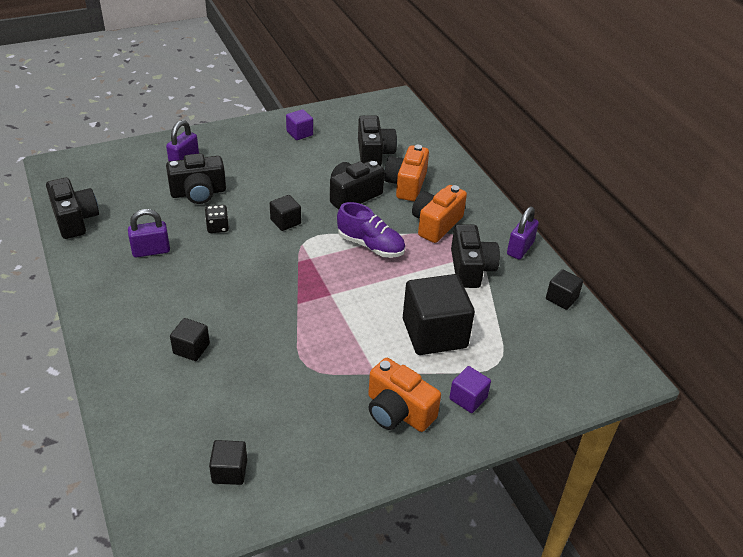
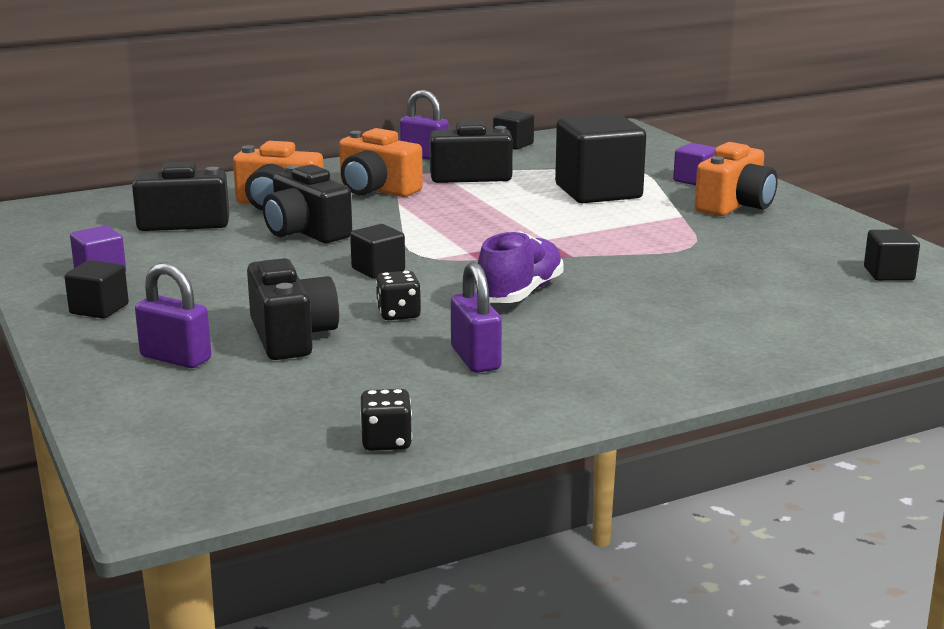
camera: 90 degrees left, 20 degrees down
(75, 219) = (386, 441): black camera -> black dice
(191, 348) = (698, 309): black cube -> black cube (99, 309)
(370, 245) = (431, 221): purple shoe -> purple shoe (520, 293)

